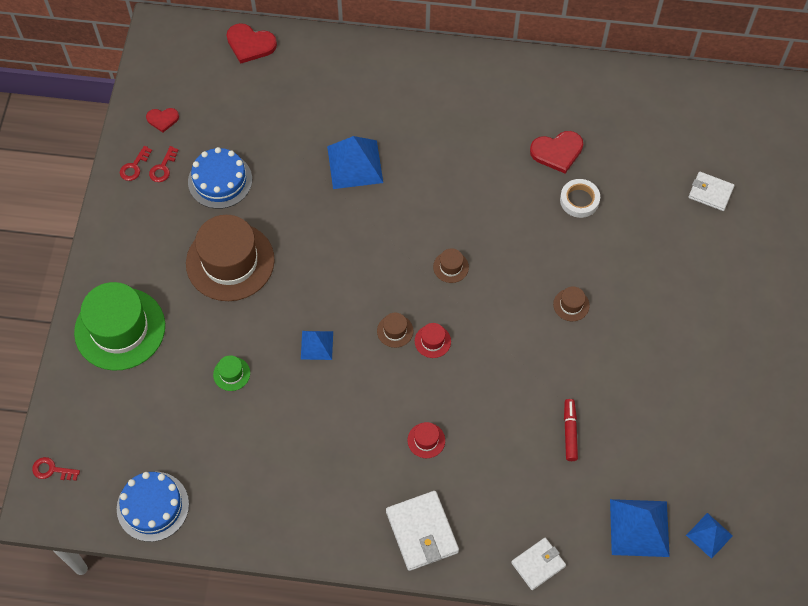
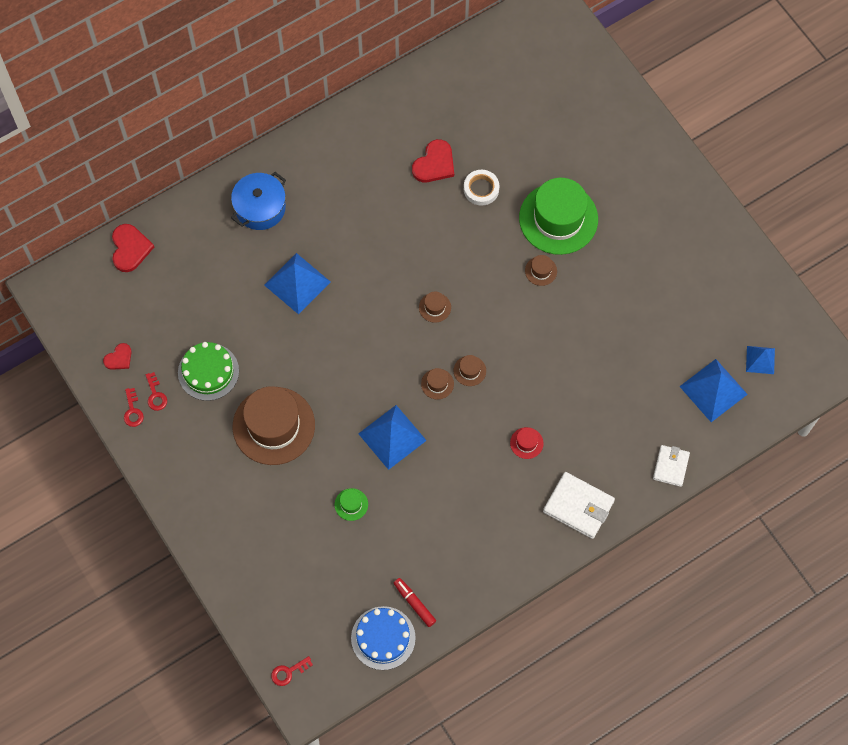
camera: 40 degrees left, 5 degrees up
(120, 329) = (240, 537): green hat -> green hat (558, 218)
(220, 180) = (208, 371): blue cake -> green cake
(250, 44) = (130, 248): red heart -> red heart turned 75 degrees counterclockwise
(317, 345) = (392, 437): blue pyramid -> blue pyramid, size x1.72
(380, 85) = (260, 208): none -> blue pot
(432, 341) = (469, 371): red hat -> brown hat
(570, 432) = (615, 361): red marker -> red marker (414, 603)
(710, 192) = (565, 115): white wallet -> none

